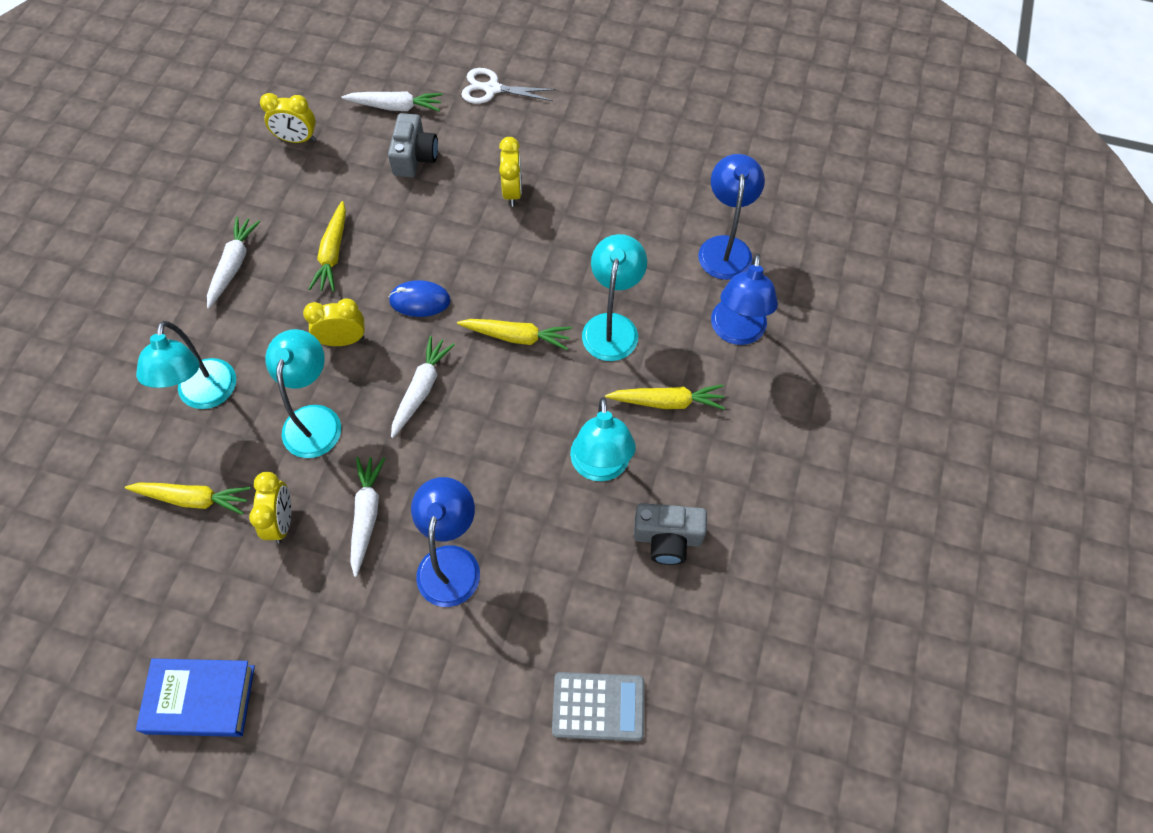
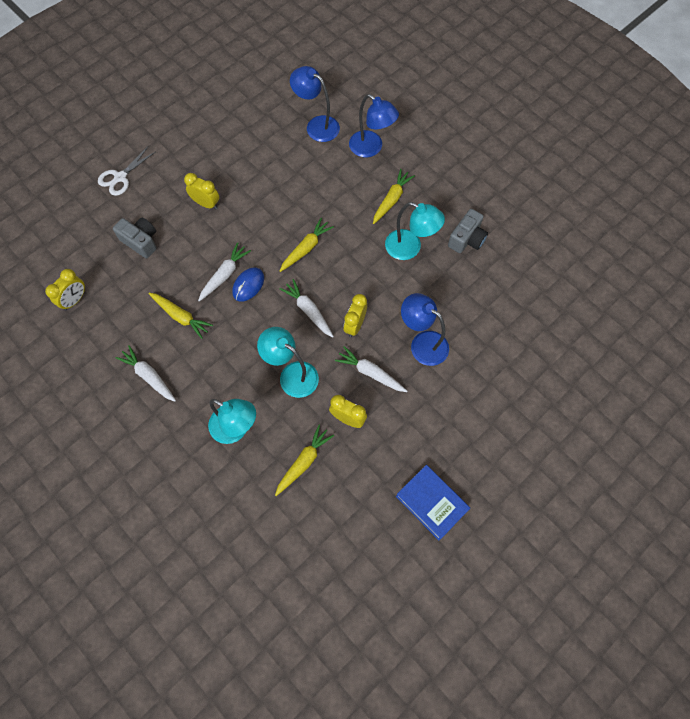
camera: 60 degrees left, 5 degrees up
(200, 699) = (431, 503): blue book -> blue book turned 75 degrees counterclockwise
(343, 340) = (248, 337): yellow clock -> yellow clock (355, 325)
(395, 107) = (92, 234): white carrot -> white carrot (224, 275)
(598, 706) = (535, 313): grey calculator -> none
(612, 326) = (330, 200): turquoise lamp -> none

